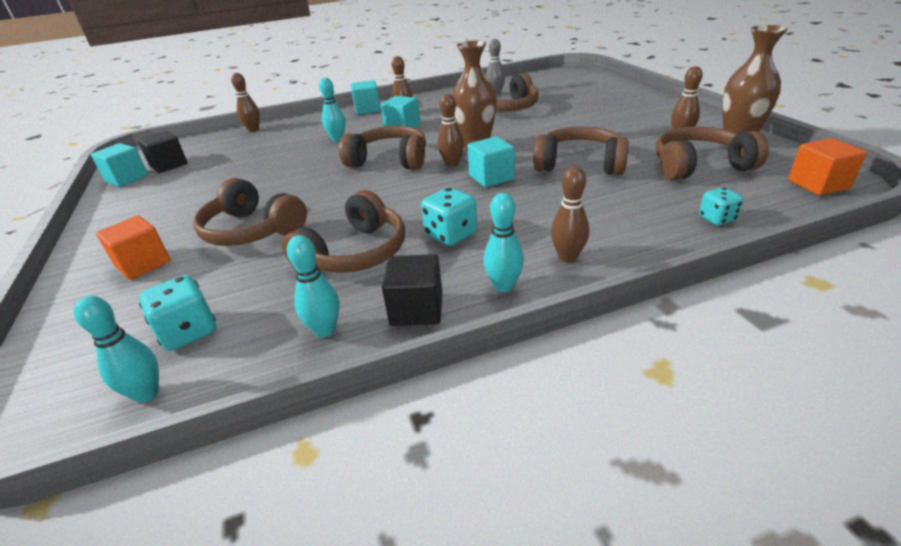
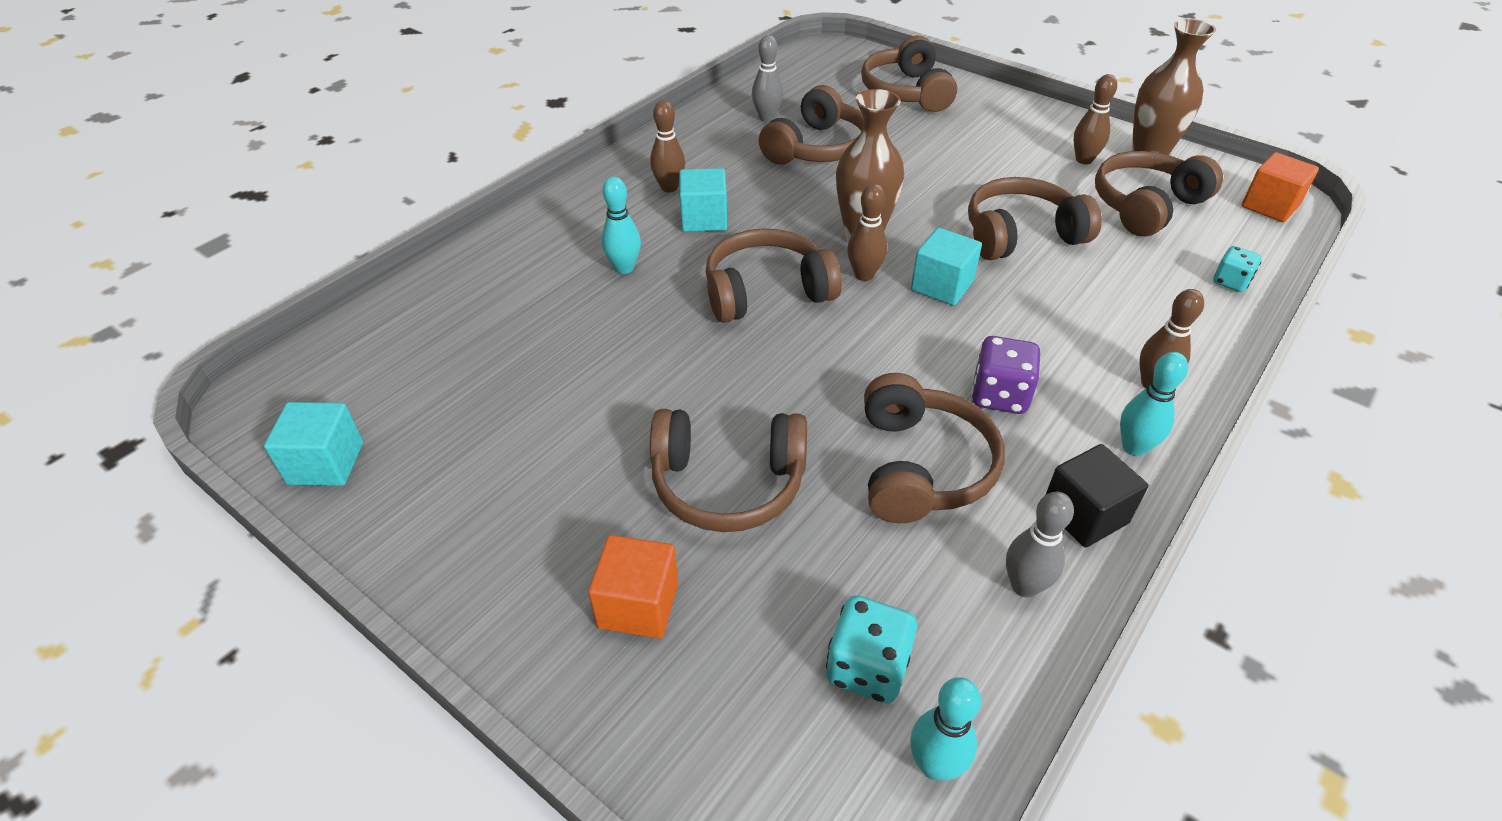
camera: 35 degrees left, 10 degrees up
(168, 165) = (371, 408): black cube -> none
(253, 130) = (430, 283): brown bowling pin -> none
(325, 330) = (1024, 586): turquoise bowling pin -> grey bowling pin
(367, 109) = (592, 190): turquoise cube -> none
(451, 234) = (999, 395): turquoise dice -> purple dice
(596, 93) = (906, 92): none -> brown headphones

